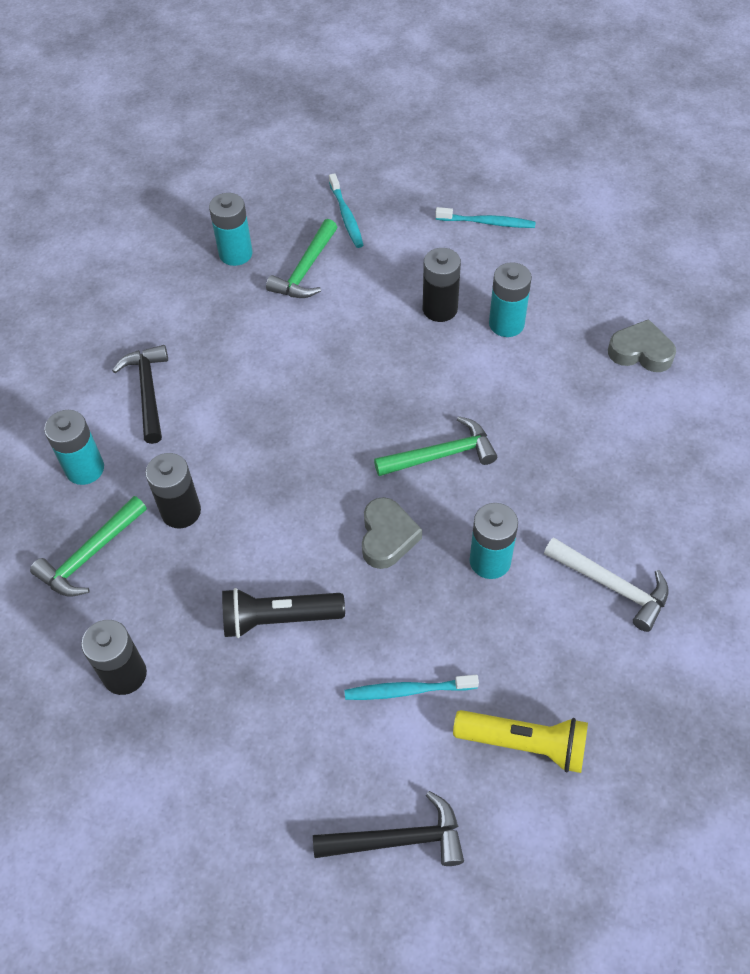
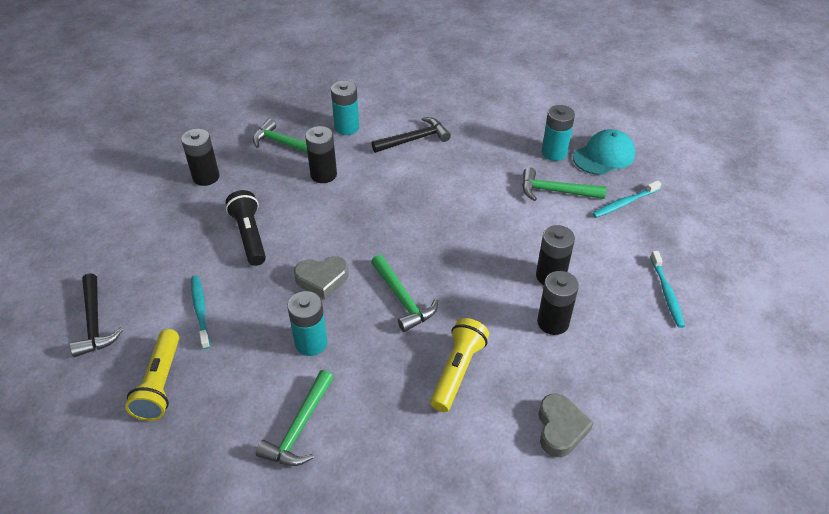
camera: 75 degrees right, 10 degrees down
(259, 210) = (604, 156): none -> turquoise cap
(506, 324) = (553, 322): turquoise battery -> black battery
(556, 421) = (458, 371): none -> yellow flashlight
(612, 586) = (299, 428): white hammer -> green hammer

